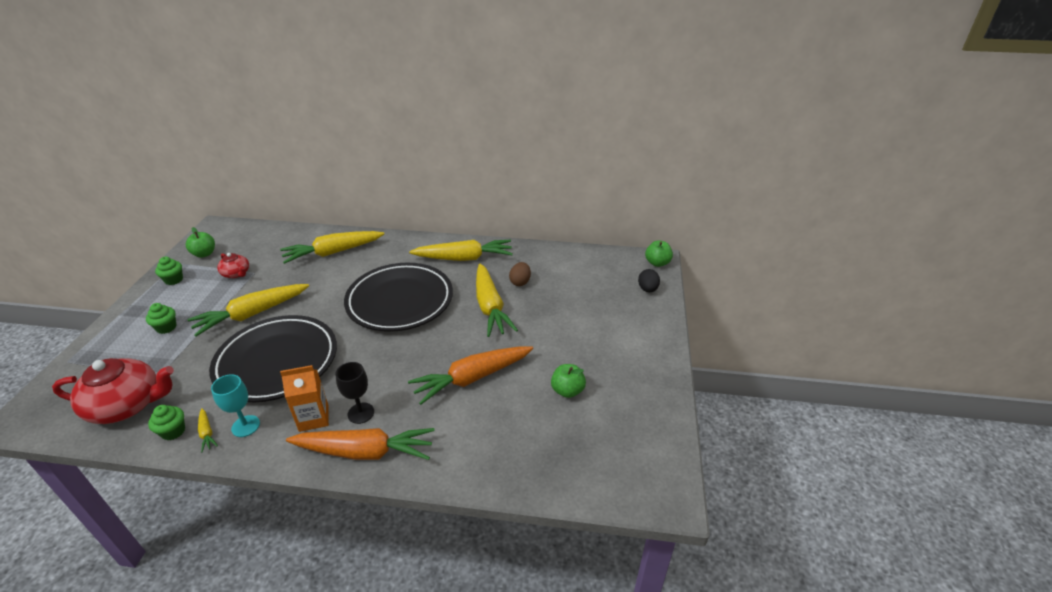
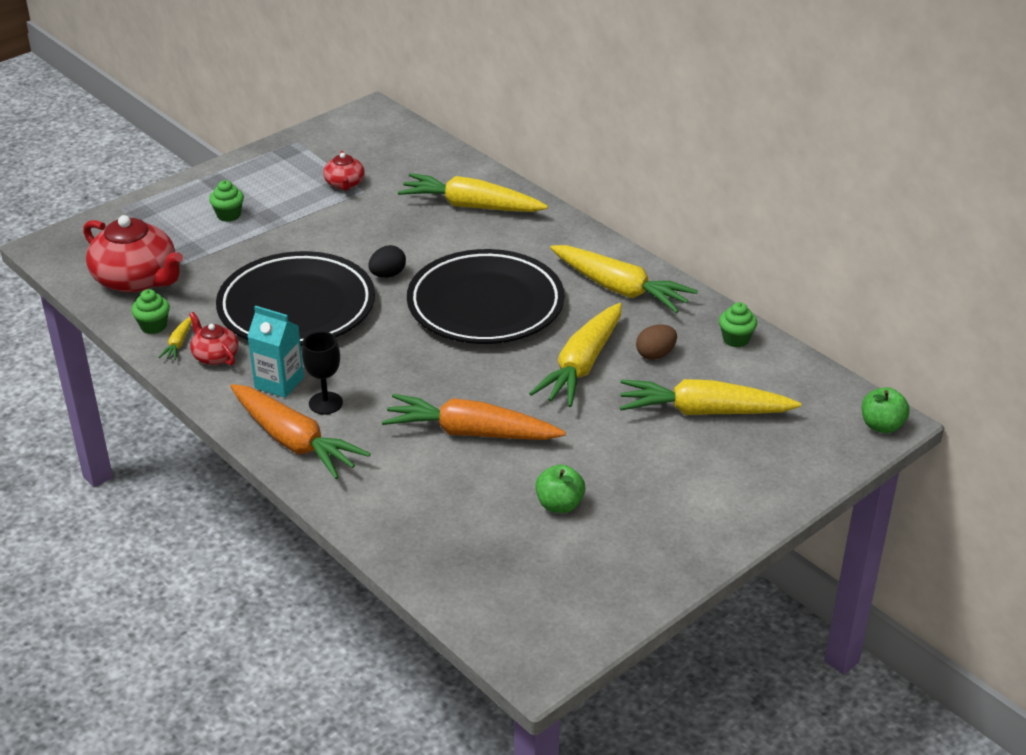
camera: 40 degrees right, 0 degrees up
(174, 280) = (278, 162): green cupcake -> green cupcake (736, 339)
(204, 254) = (333, 143): green apple -> none
(245, 426) = (215, 356): turquoise goblet -> red teapot
(252, 314) = (319, 241): yellow carrot -> yellow carrot (704, 411)
(314, 418) = (279, 383): orange carton -> turquoise carton
(647, 289) = (817, 451): black egg -> black egg (387, 275)

